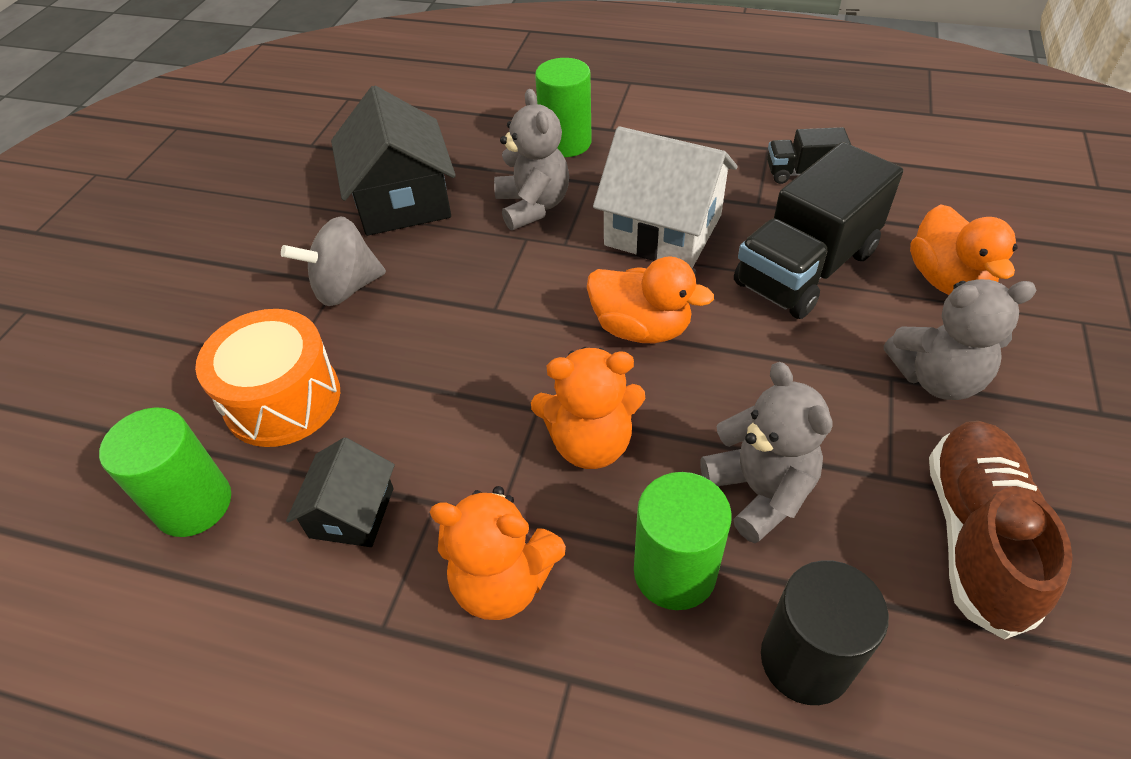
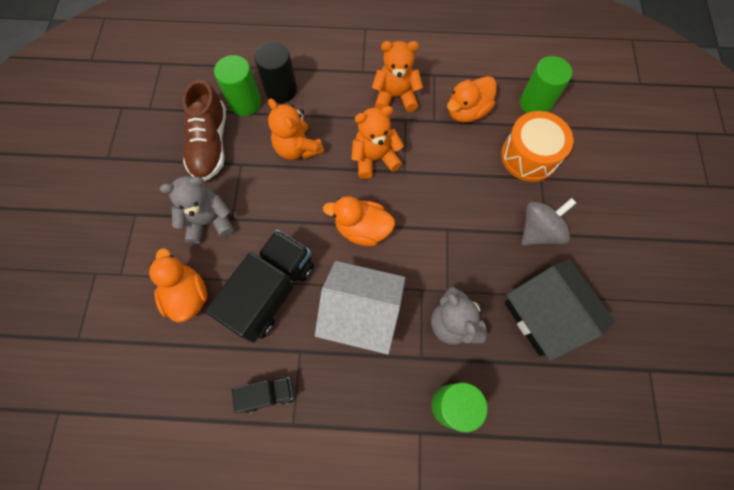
camera: 165 degrees right, 20 degrees up
(352, 512) = (467, 111): black house -> orange duck
(674, 572) = (330, 111): green cylinder -> green cylinder (245, 103)
(759, 491) = (297, 148): grey teddy bear -> orange teddy bear

